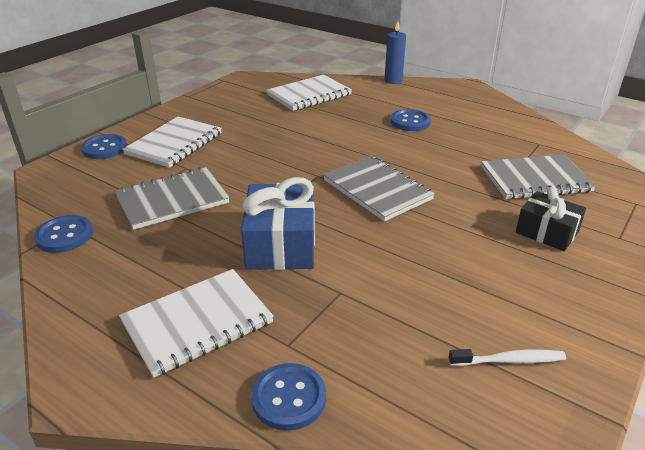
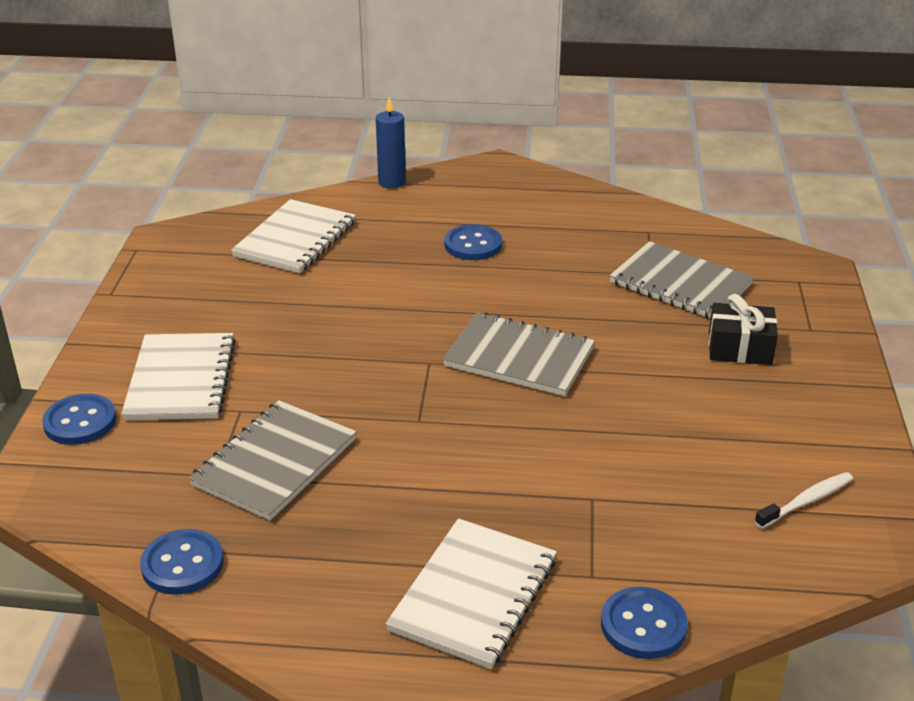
camera: 30 degrees left, 0 degrees up
(281, 244) = (474, 468): blue gift -> none
(535, 179) = (680, 284): grey notebook -> grey notebook turned 75 degrees clockwise

